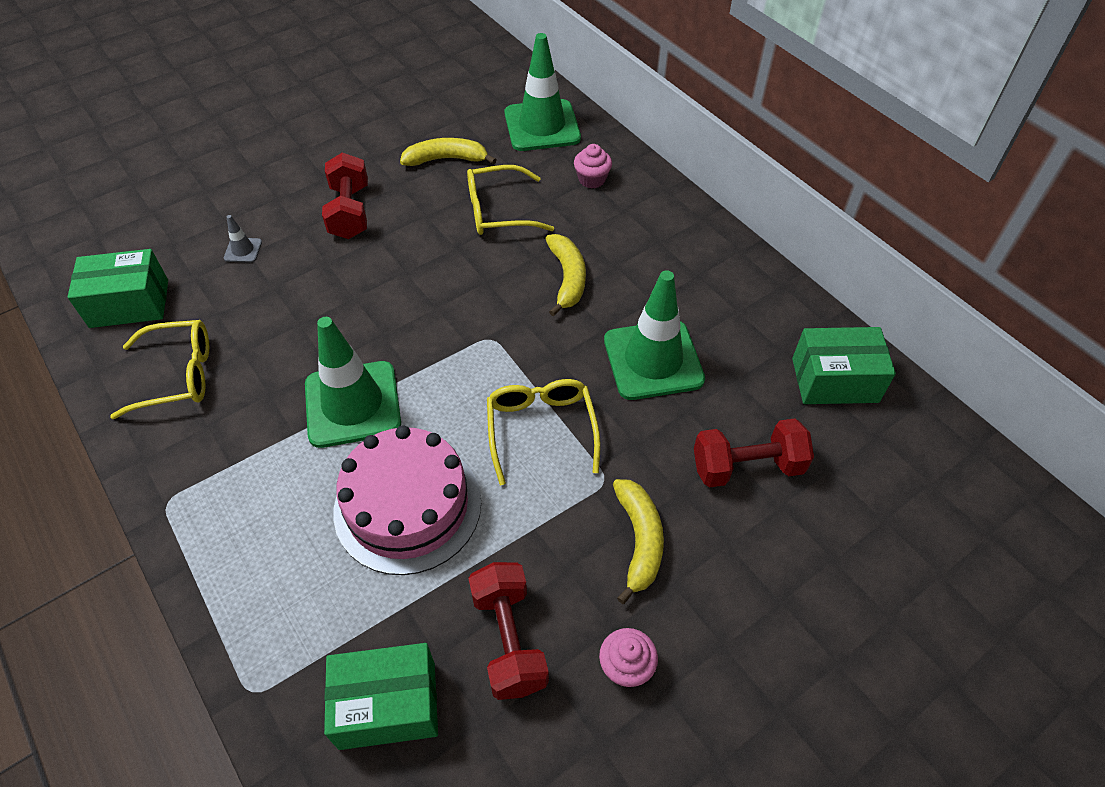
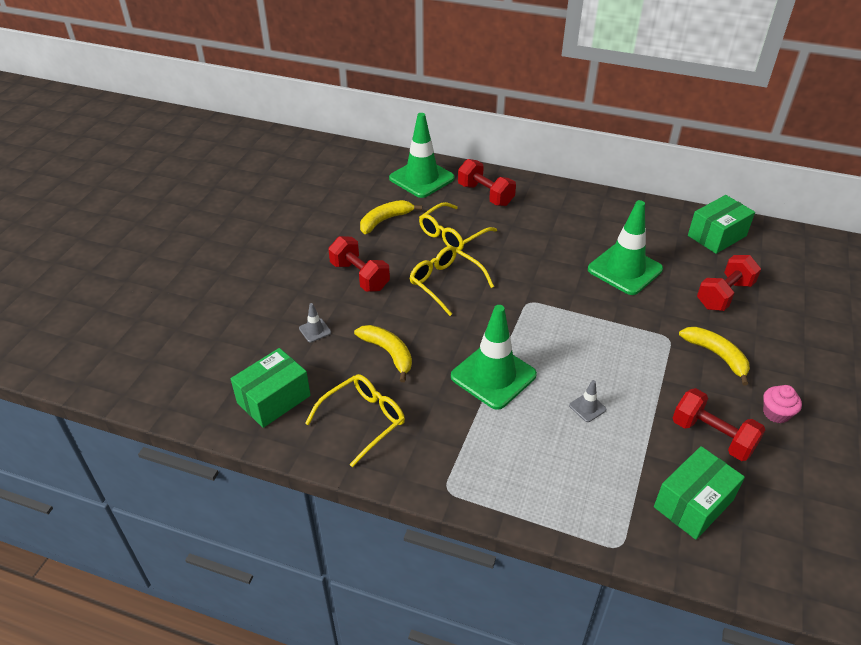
camera: 35 degrees left, 10 degrees down
(407, 506) = (587, 407): pink cake -> grey traffic cone
(541, 429) = (609, 331): yellow glasses -> yellow glasses (445, 283)
(567, 279) = (533, 251): yellow banana -> yellow banana (388, 353)
(592, 179) = (485, 195): pink cupcake -> red dumbbell

